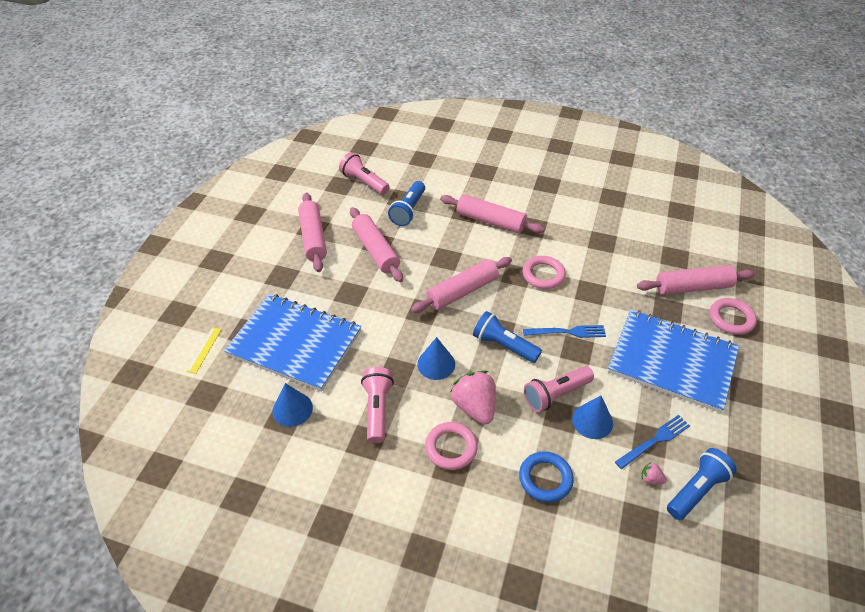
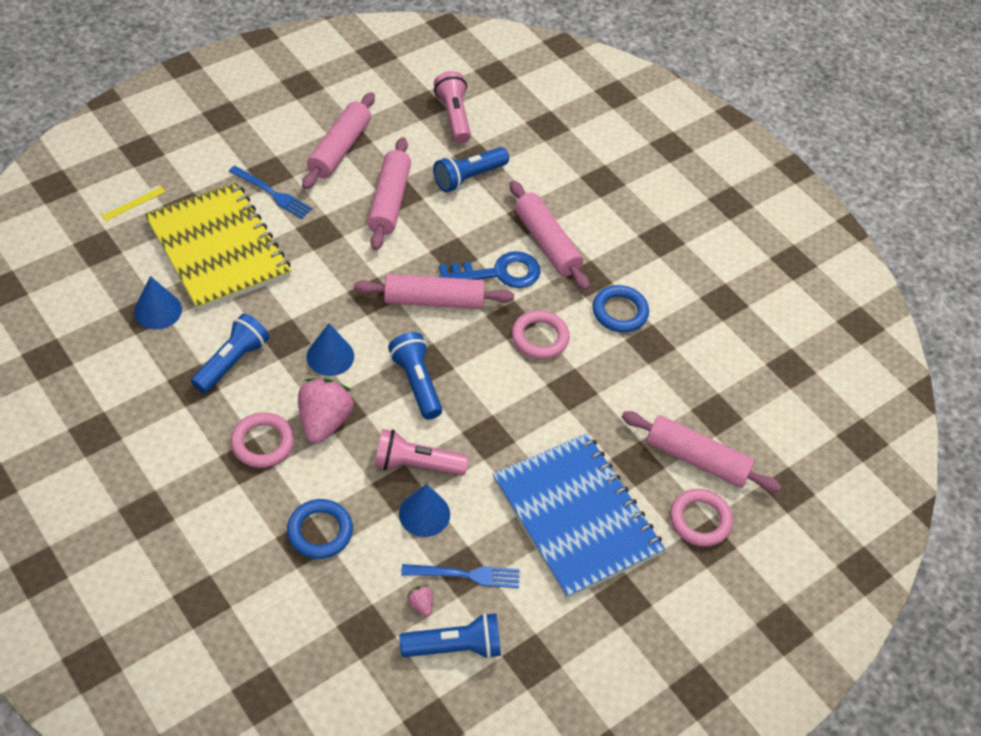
camera: 30 degrees right, 5 degrees up
(295, 343) = (218, 249): blue notebook -> yellow notebook
(377, 409) = (232, 362): pink flashlight -> blue flashlight
(482, 253) = (498, 273): none -> blue key
(567, 332) = (498, 413): blue fork -> blue fork (272, 194)
(568, 234) = (619, 312): none -> blue ring

